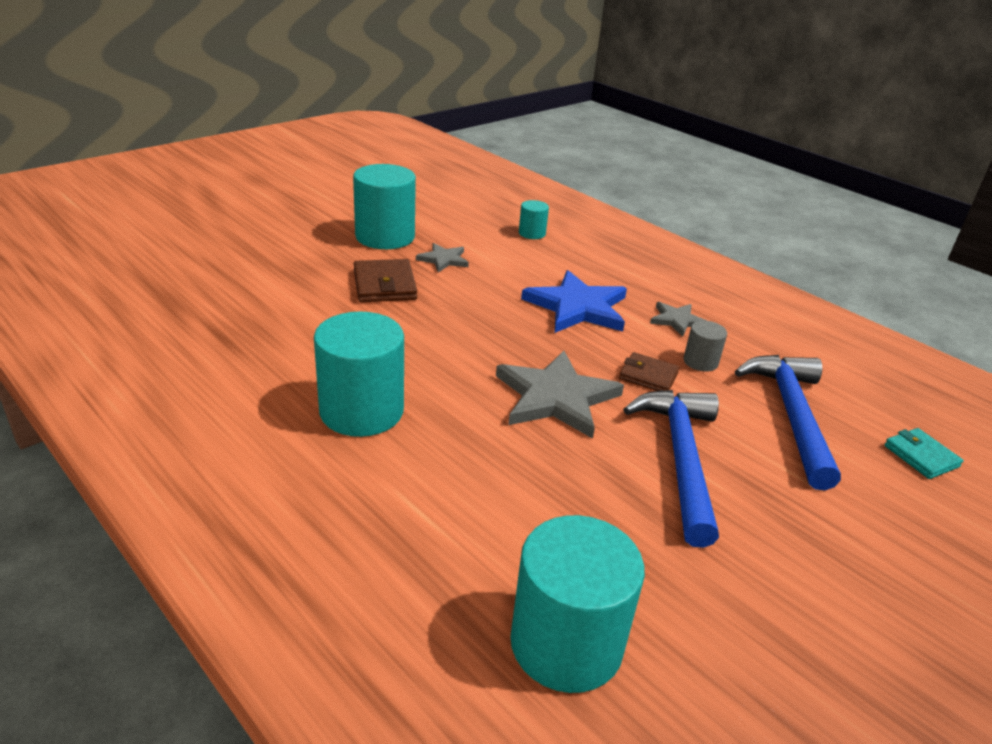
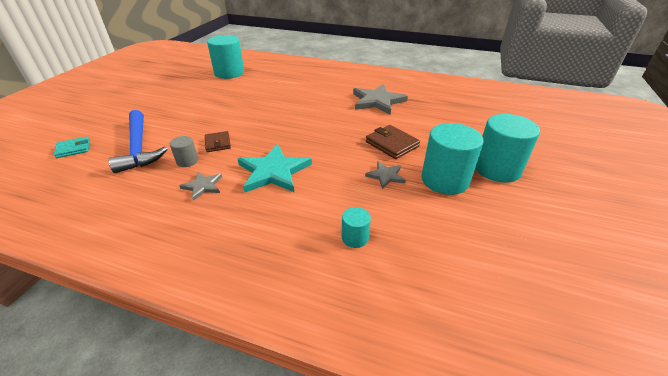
camera: 155 degrees right, 5 degrees up
(361, 411) = (330, 95): turquoise cylinder -> turquoise cylinder (497, 169)
(556, 397) = (260, 120): grey star -> grey star (377, 101)
(577, 307) = (273, 171): blue star -> turquoise star
(648, 376) = (218, 143): brown wallet -> brown wallet turned 75 degrees clockwise
(680, 459) = (199, 115): blue hammer -> none
(921, 456) = (73, 149): turquoise wallet -> turquoise wallet turned 60 degrees counterclockwise

